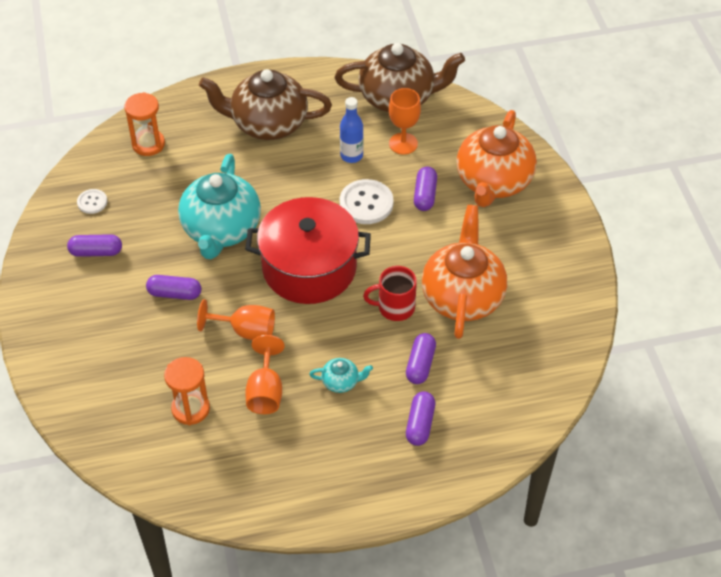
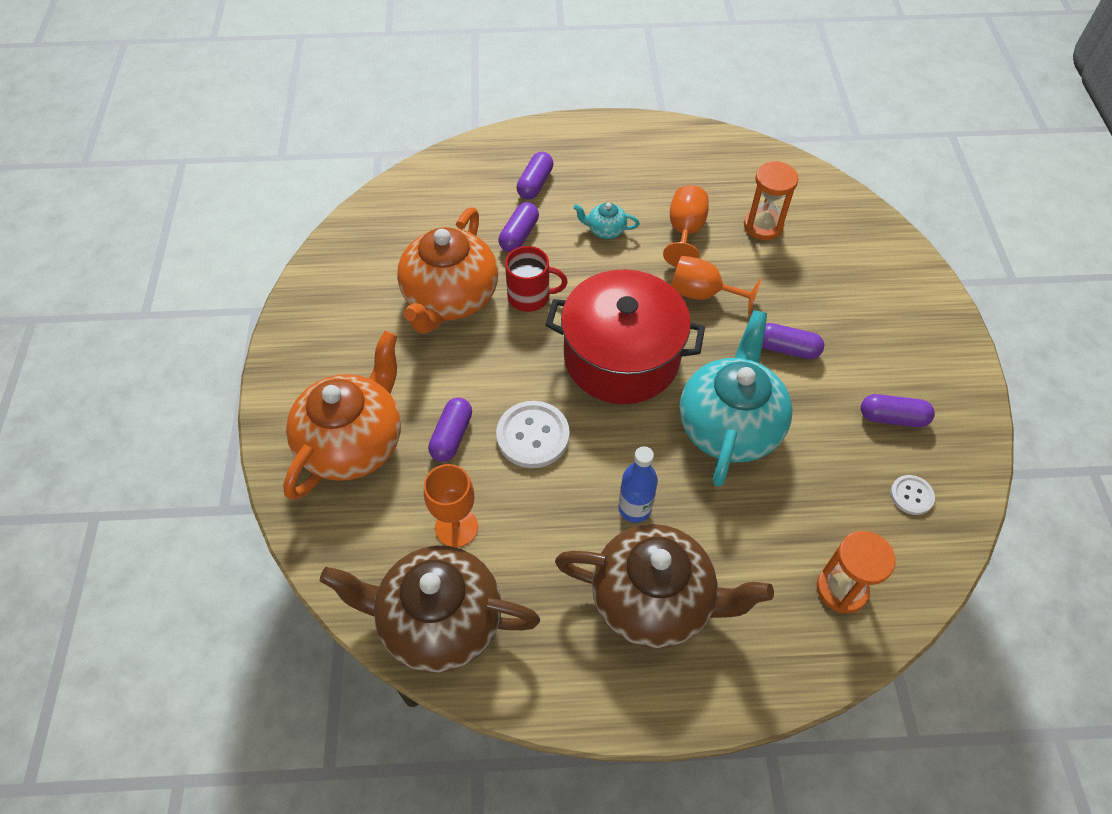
camera: 170 degrees left, 5 degrees up
(351, 156) = (536, 517): blue bottle -> blue bottle (634, 508)

